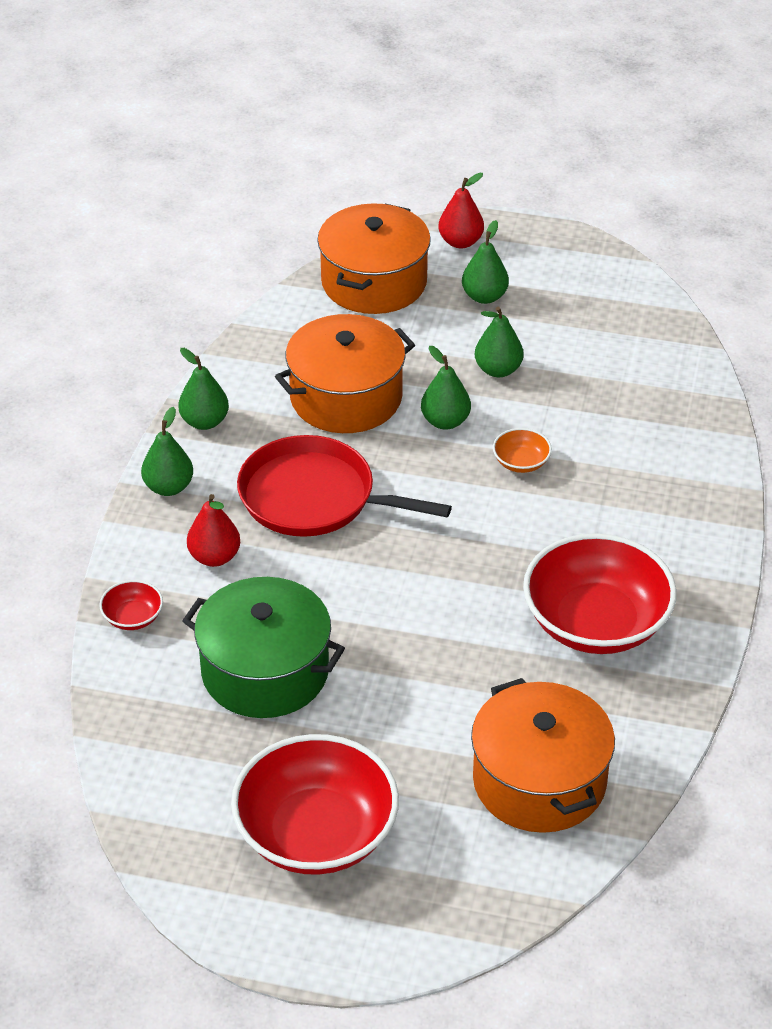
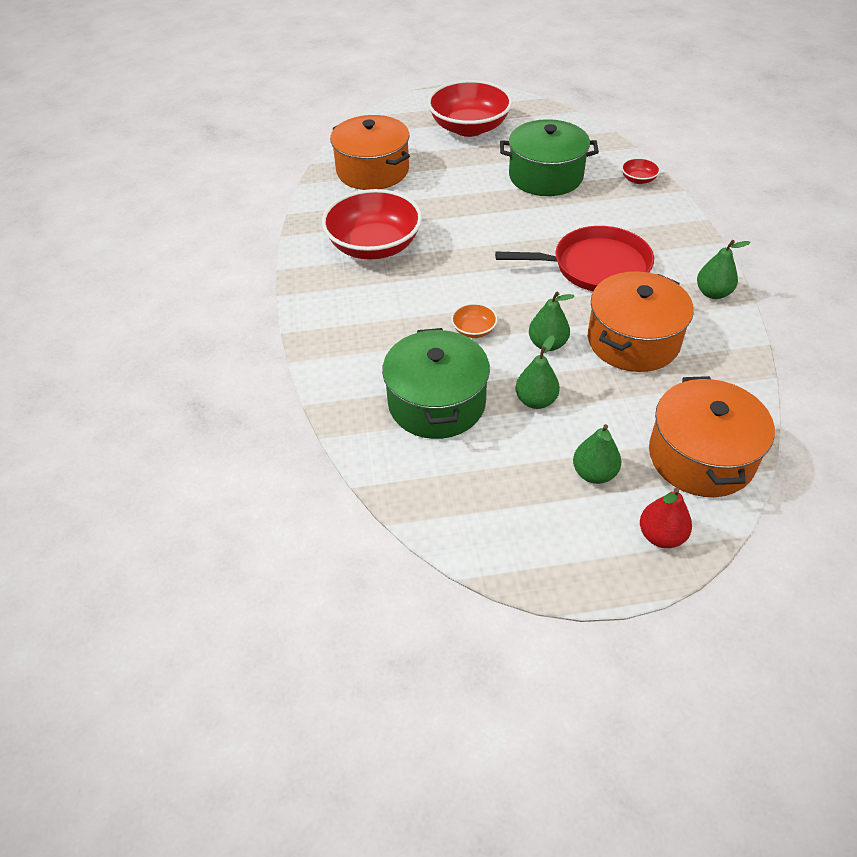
camera: 160 degrees right, 5 degrees up
(168, 487) = (691, 246): green pear -> none
(214, 557) = (624, 218): red pear -> none
(605, 397) = (437, 403): none -> green pot

